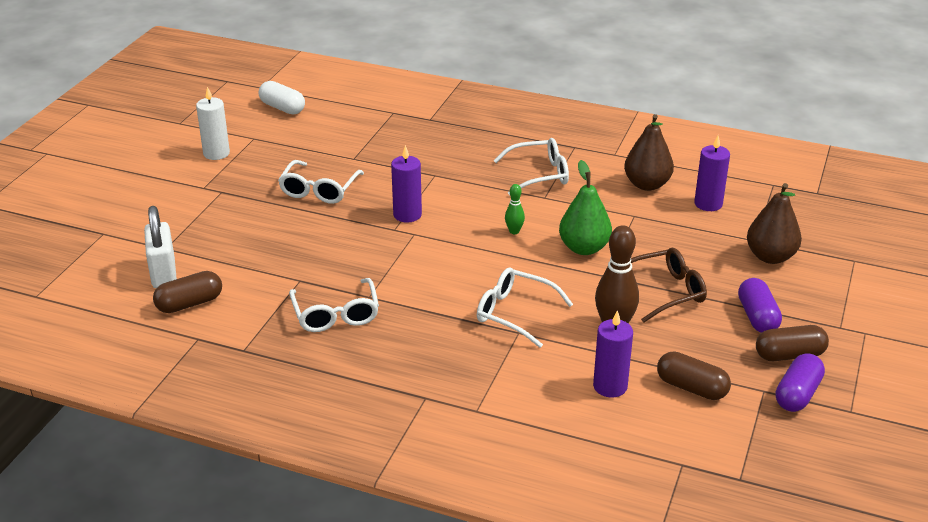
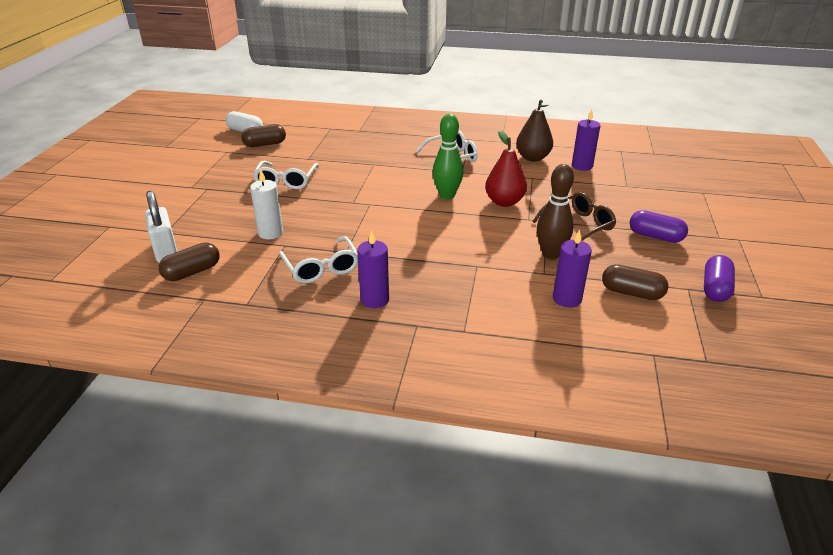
camera: 10 degrees left, 0 degrees up
(216, 153) = (198, 163): white candle -> white candle (270, 233)
(407, 215) = (360, 192): purple candle -> purple candle (374, 299)
(514, 231) = (447, 195): green bowling pin -> green bowling pin, size x1.96
(514, 313) = (468, 252): white glasses -> none
(584, 248) = (504, 202): green pear -> red pear
(757, 317) = (655, 236): purple capsule -> purple capsule turned 45 degrees counterclockwise
(770, 256) = (643, 195): brown pear -> none
(789, 355) = (693, 261): brown capsule -> brown capsule (265, 144)

